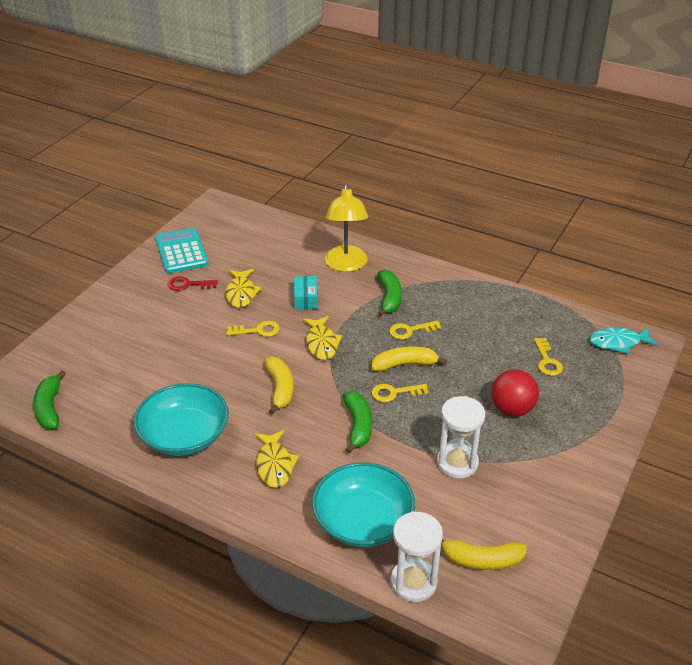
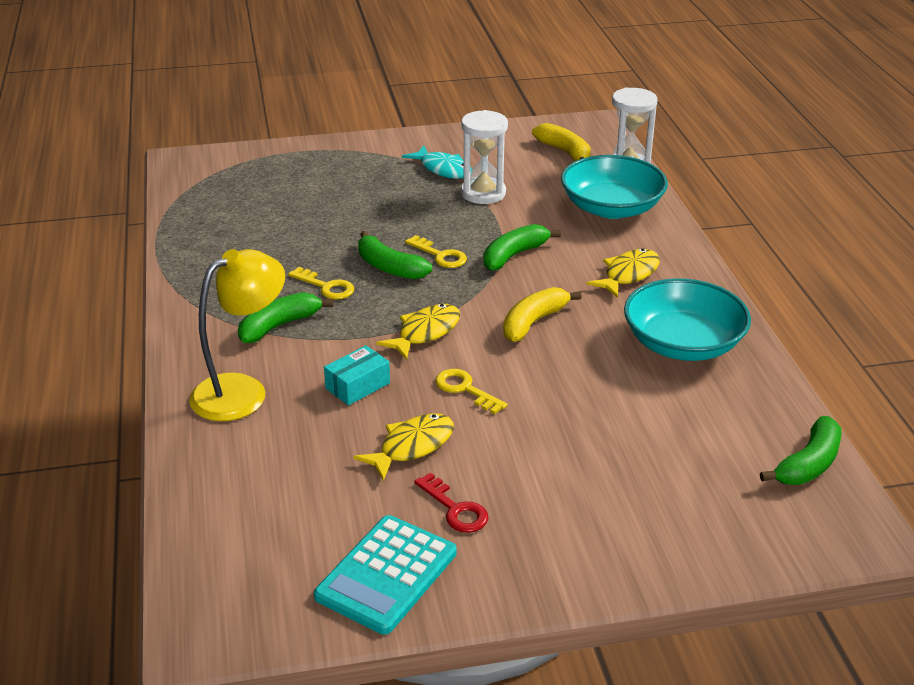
camera: 130 degrees left, 5 degrees down
(404, 364) = (389, 267): yellow banana -> green banana
(512, 409) = (376, 192): red ball -> none
(547, 361) = (278, 197): yellow key -> none
(618, 343) = (201, 173): turquoise fish -> turquoise fish (443, 169)

